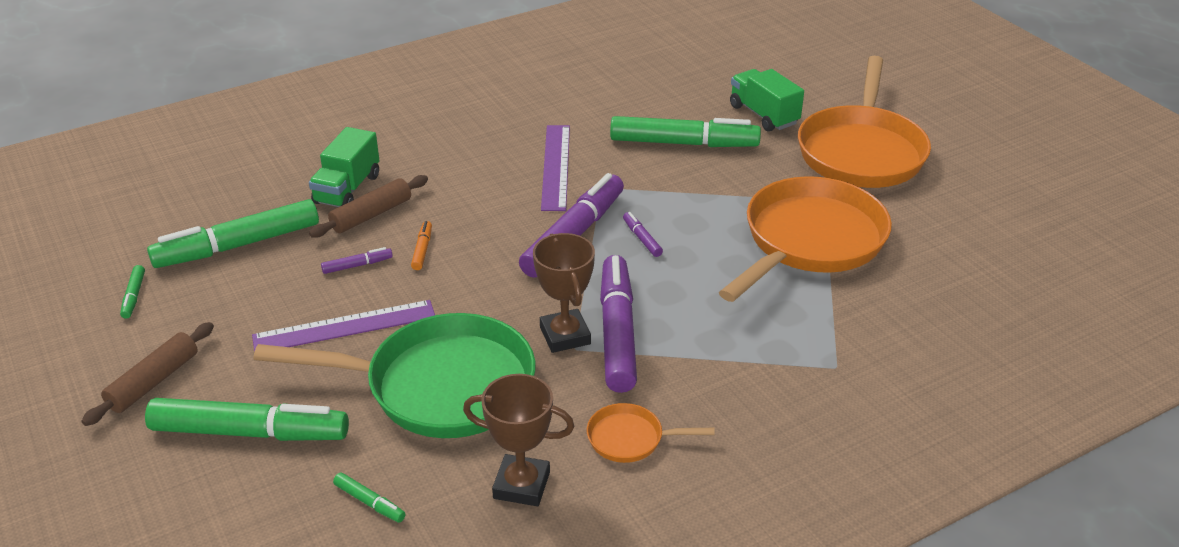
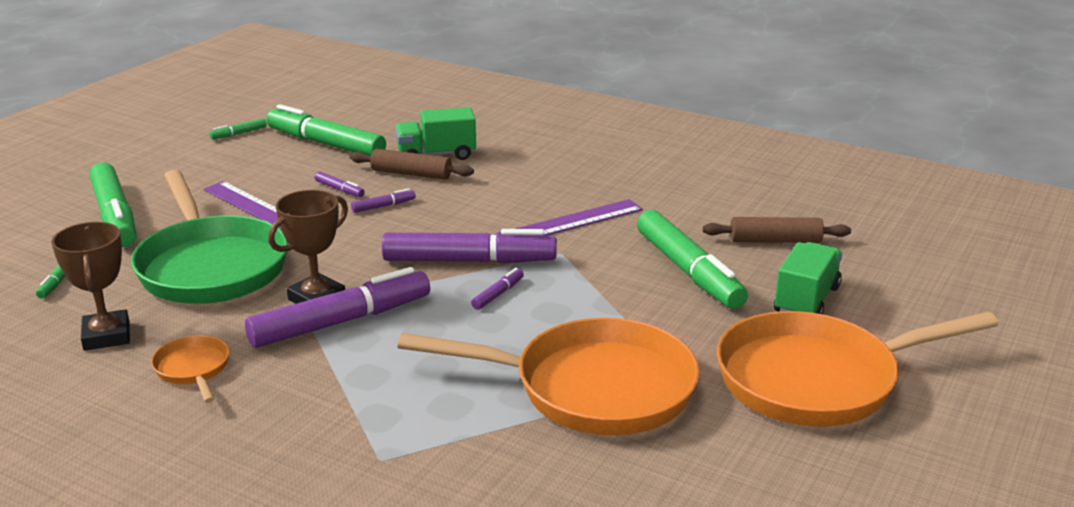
camera: 60 degrees right, 10 degrees down
(153, 381) = (151, 169): brown rolling pin -> brown rolling pin (775, 240)
(422, 250) = (383, 206): orange marker -> purple marker

